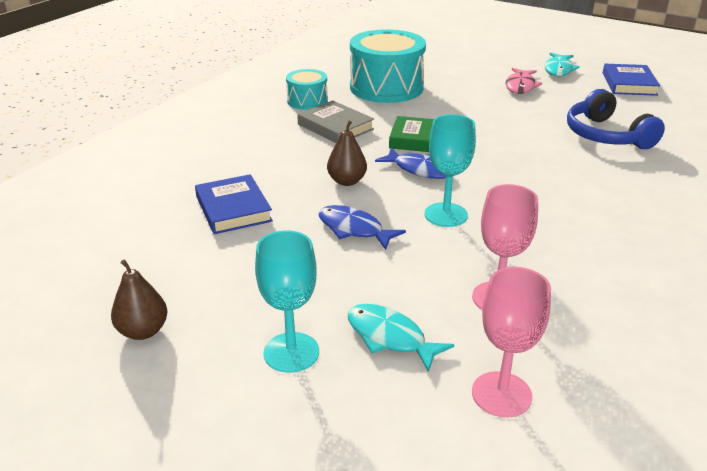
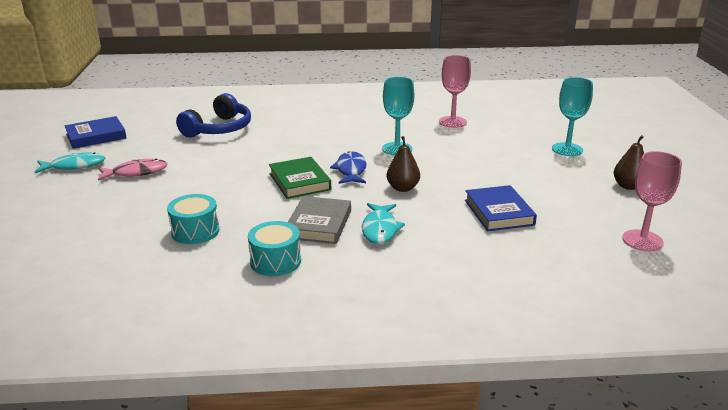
camera: 125 degrees left, 5 degrees down
(233, 209) = (499, 212): blue book -> blue book turned 45 degrees counterclockwise
(354, 229) = (454, 167): blue fish -> none
(386, 87) = (195, 231): turquoise drum -> turquoise drum, size x0.53
(390, 337) = (519, 134): turquoise fish -> turquoise fish (380, 229)
(501, 394) = (510, 110): pink goblet -> pink goblet (642, 240)

